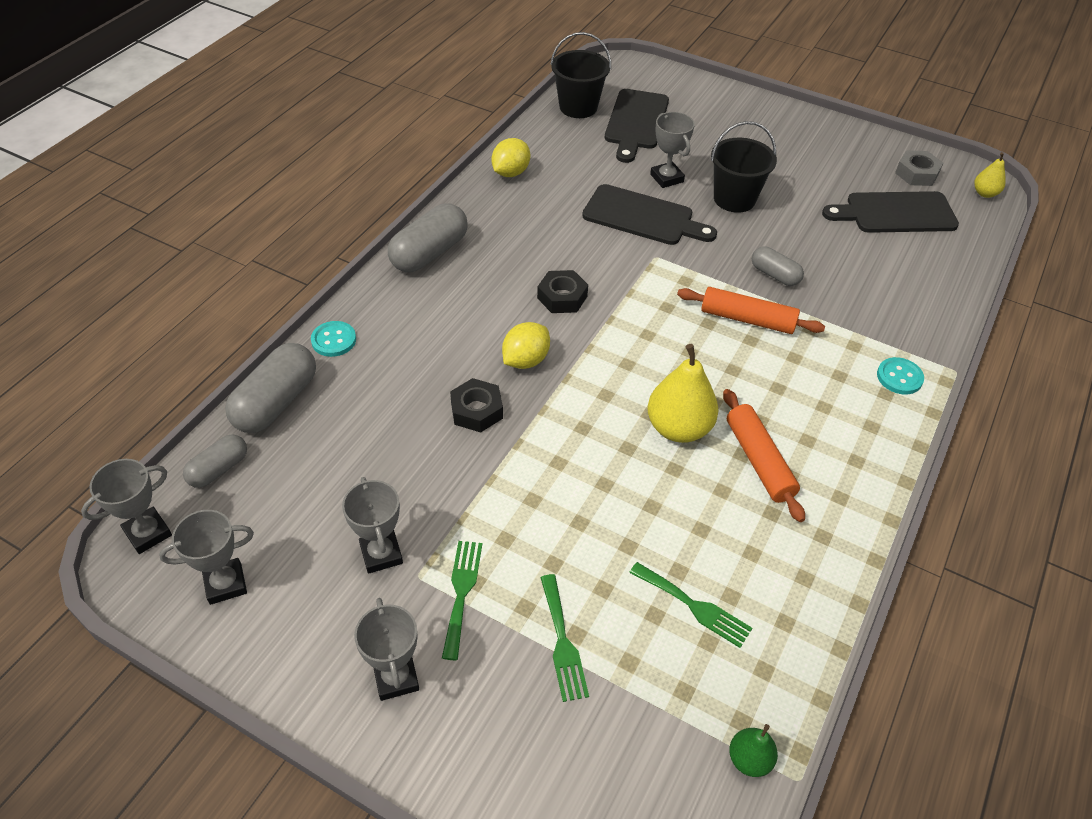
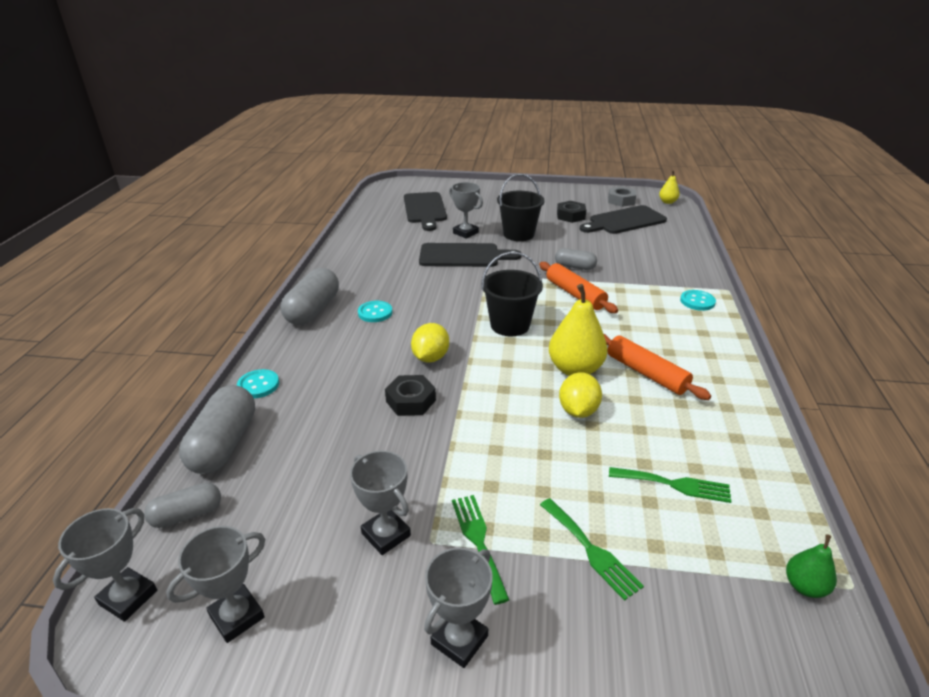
camera: 20 degrees left, 15 degrees down
(218, 469) = (187, 514): grey capsule -> grey capsule turned 45 degrees clockwise
(396, 678) = (459, 640): grey trophy -> grey trophy turned 75 degrees clockwise
(495, 277) = (375, 313): none -> turquoise button
(510, 173) = (351, 252): yellow lemon -> yellow lemon (578, 411)
(562, 297) = (434, 313): black nut -> black nut (570, 216)
(578, 107) = (379, 209): black bucket -> black bucket (510, 325)
(747, 319) = (575, 294): orange rolling pin -> orange rolling pin turned 60 degrees clockwise

